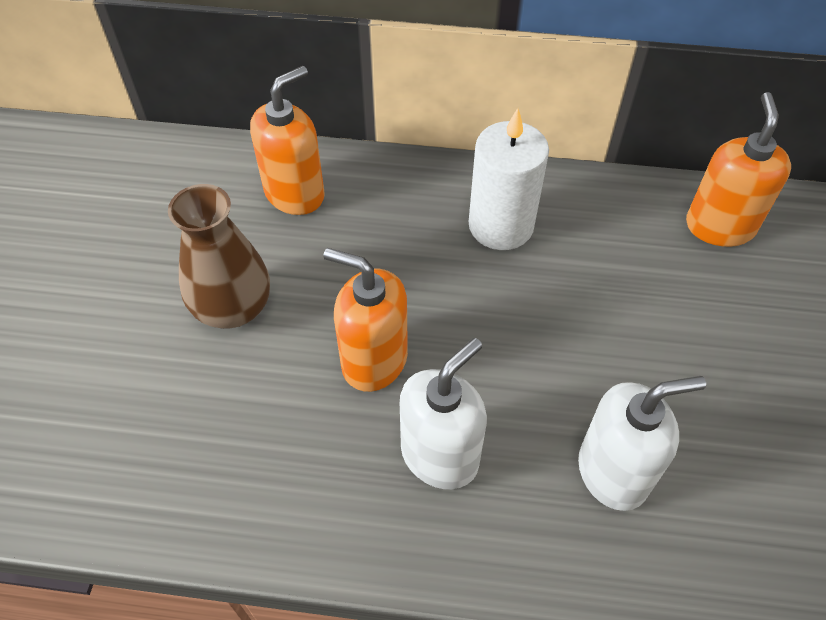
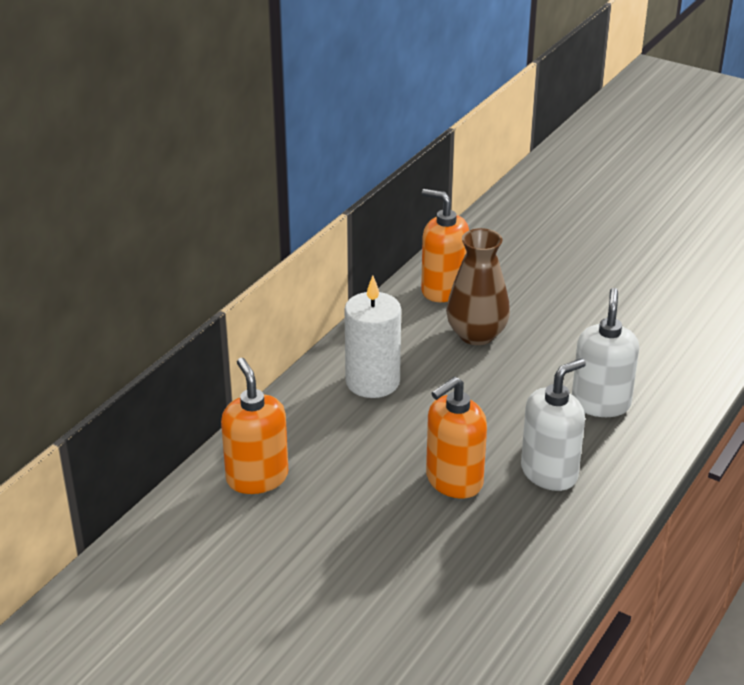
camera: 65 degrees left, 20 degrees down
(233, 308) = (355, 543): brown vase -> brown vase (476, 335)
(440, 455) = (549, 473): white soap dispenser -> white soap dispenser turned 75 degrees clockwise

